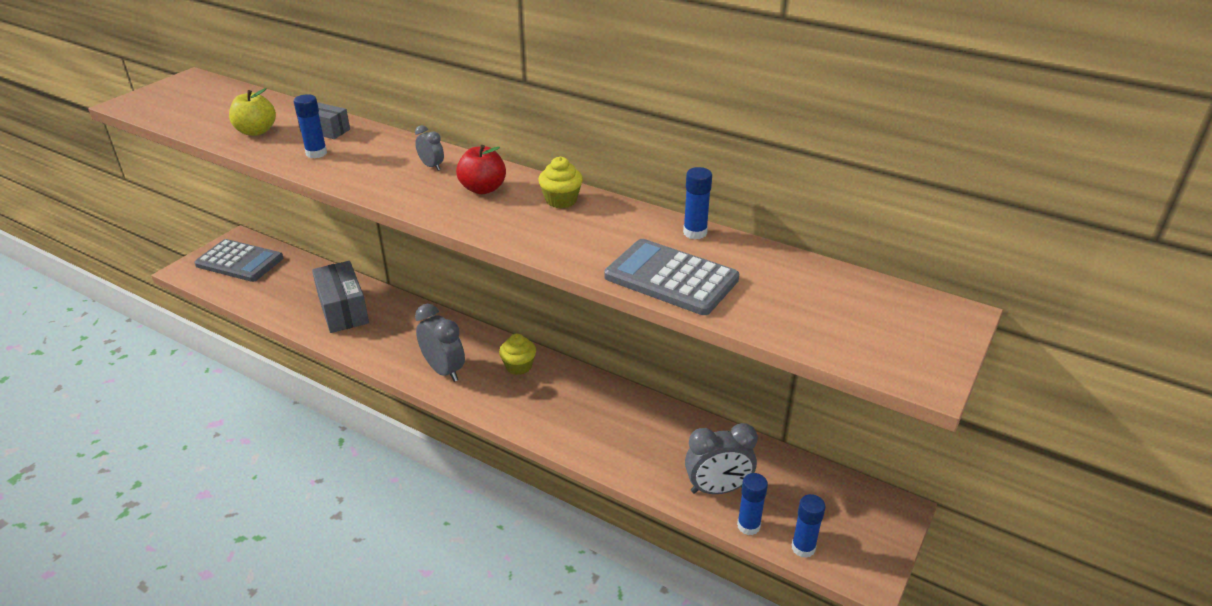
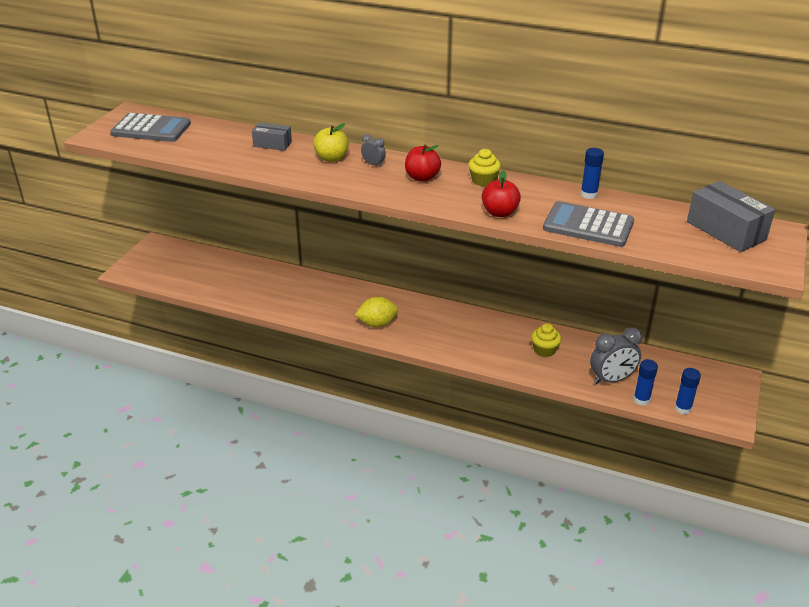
camera: 10 degrees left, 0 degrees up
(240, 261) = (168, 260): grey calculator -> grey calculator (151, 129)
(256, 131) = (218, 149): yellow apple -> yellow apple (331, 158)
(316, 153) = (278, 162): blue glue stick -> none
(343, 310) = (274, 288): grey box -> grey box (725, 231)
(444, 370) = (377, 324): grey clock -> yellow lemon
(518, 366) = (433, 315): yellow cupcake -> yellow cupcake (544, 350)
(557, 247) = (499, 213): none -> red apple

